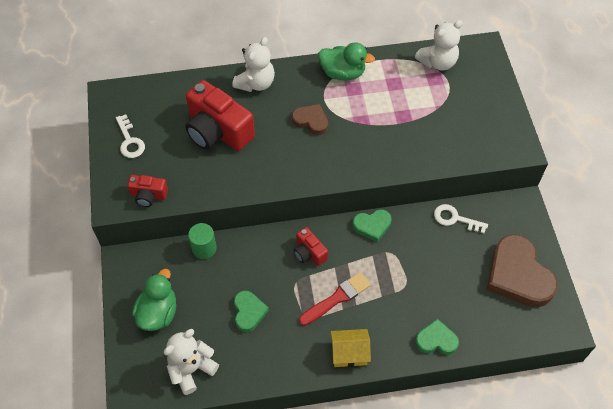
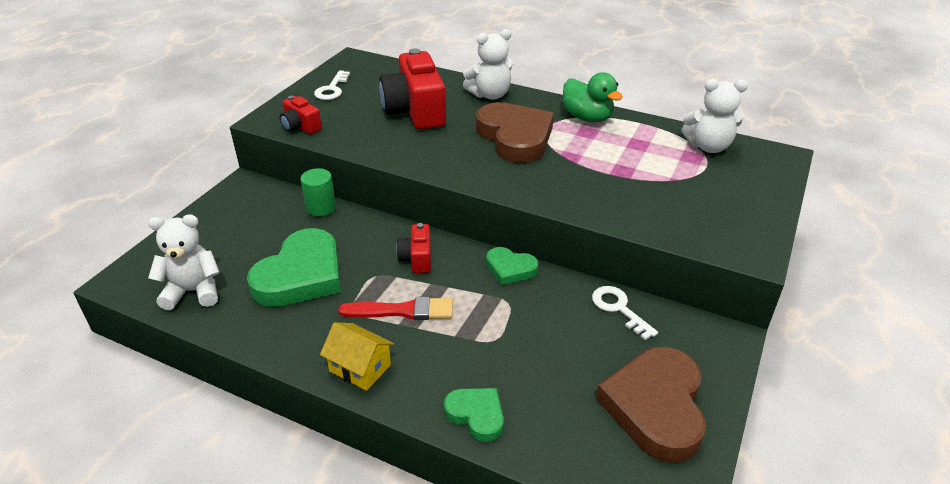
camera: 35 degrees right, 20 degrees down
(158, 313) = (222, 233): green duck -> none
(249, 312) = (301, 275): green heart -> green heart, size x1.90
(311, 121) = (515, 137): brown heart -> brown heart, size x1.90

